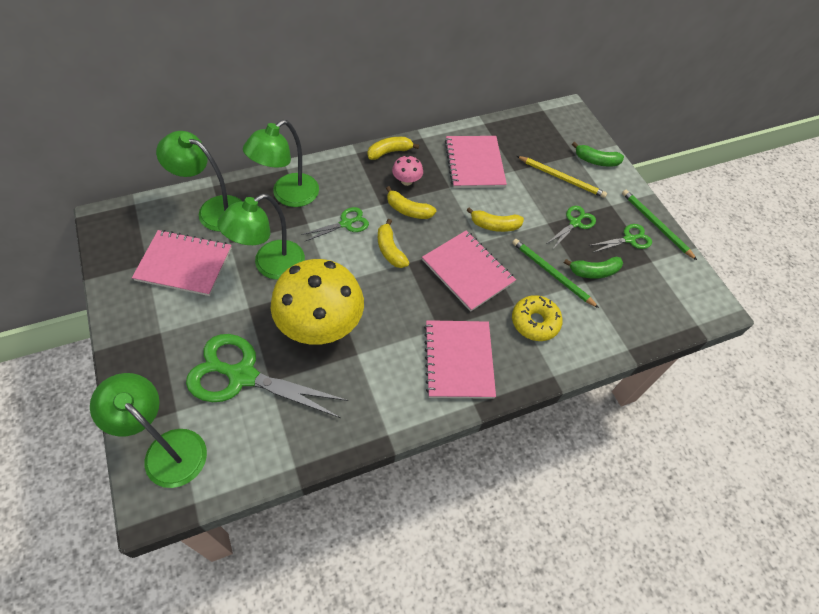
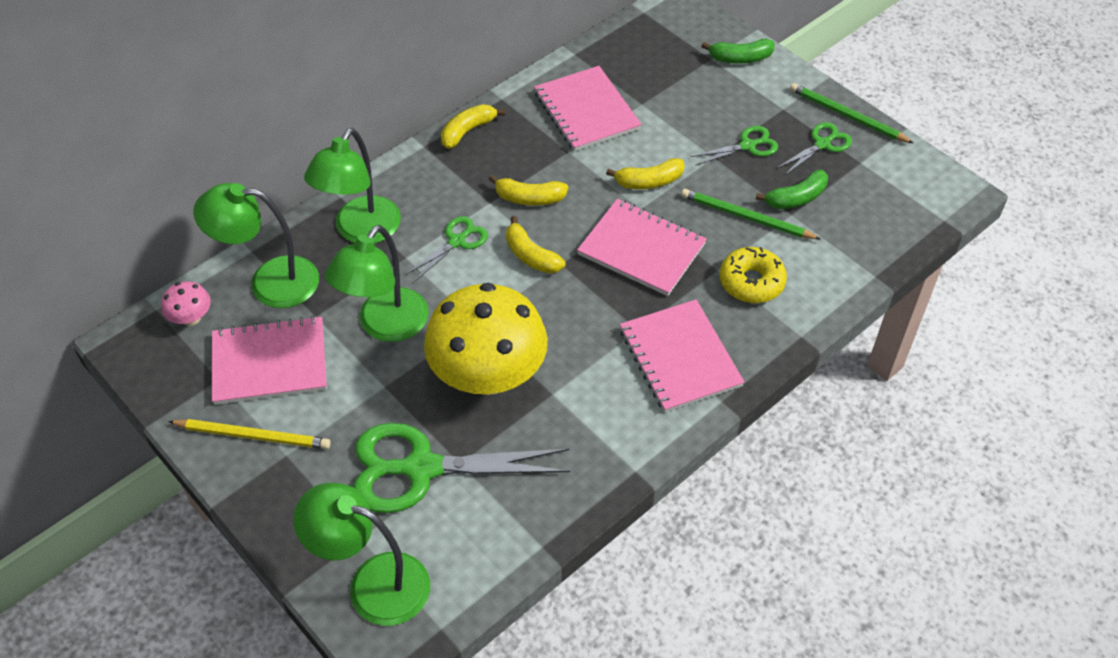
camera: 15 degrees left, 5 degrees down
(406, 181) = (509, 161): pink mushroom -> pink mushroom (191, 318)
(561, 178) = (706, 94): yellow pencil -> yellow pencil (253, 436)
(575, 223) = (747, 146): green scissors -> green scissors turned 45 degrees clockwise

